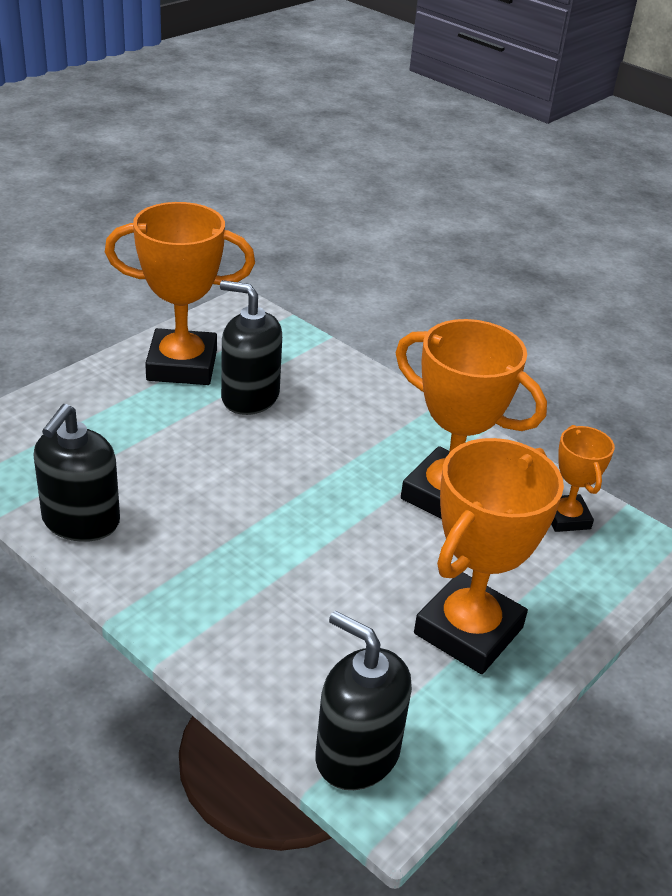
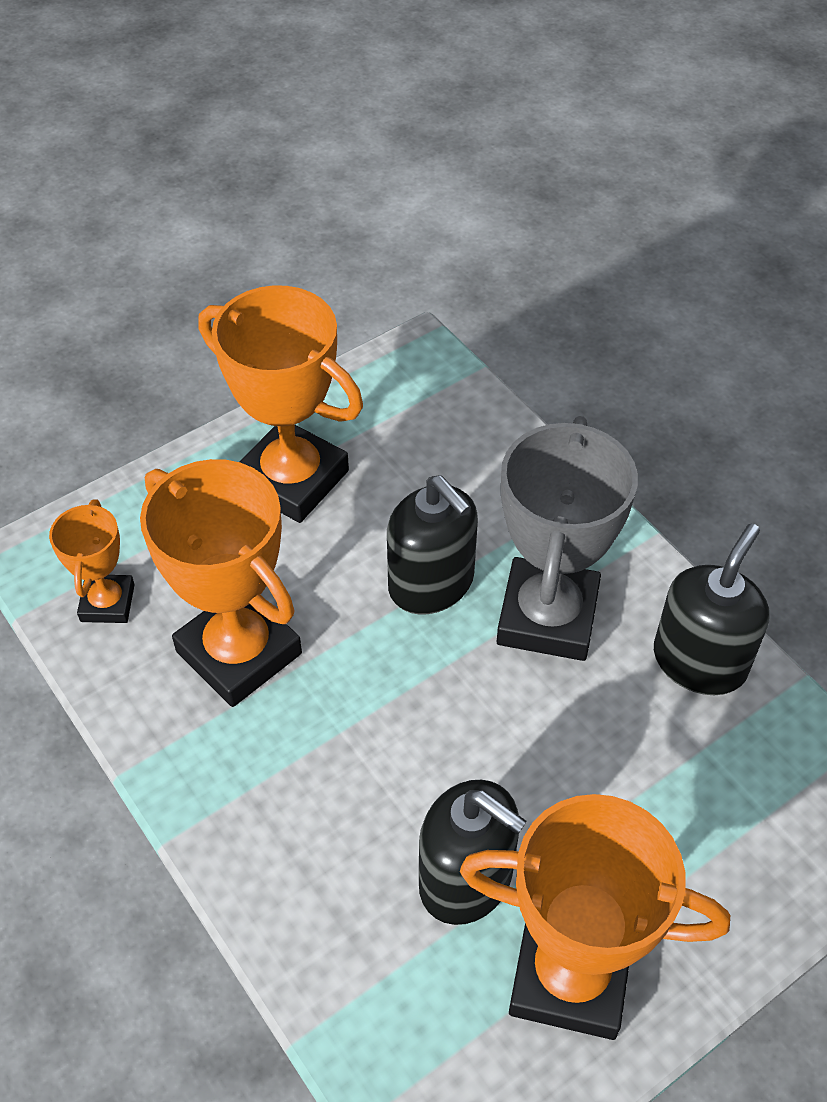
camera: 165 degrees left, 15 degrees up
(208, 540) = (548, 617): none -> grey trophy
(357, 754) = (436, 385): black soap dispenser -> black soap dispenser (431, 583)
(468, 631) = (292, 479): orange trophy -> orange trophy turned 75 degrees clockwise

